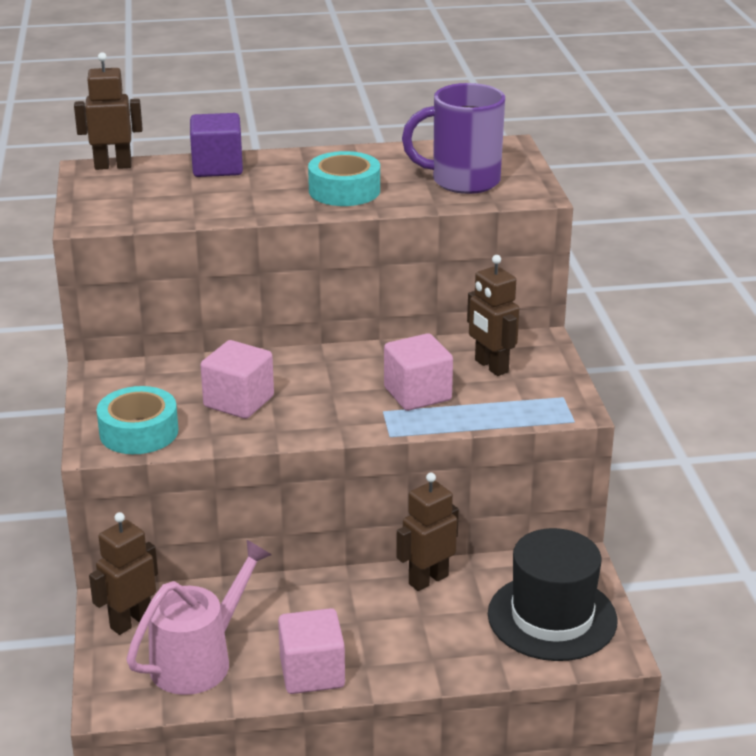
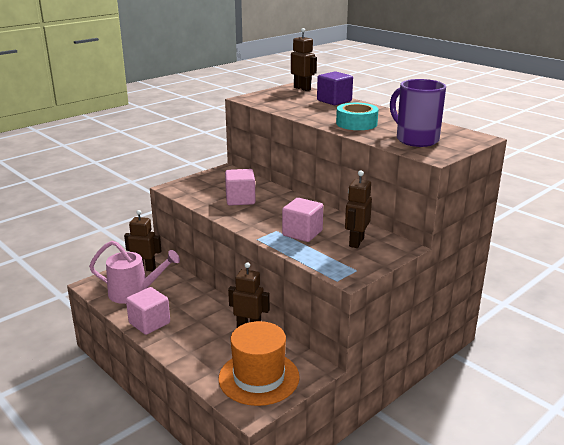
camera: 55 degrees right, 5 degrees down
(139, 432) = (192, 190): turquoise tape -> none
(552, 617) = (259, 377): black hat -> orange hat

